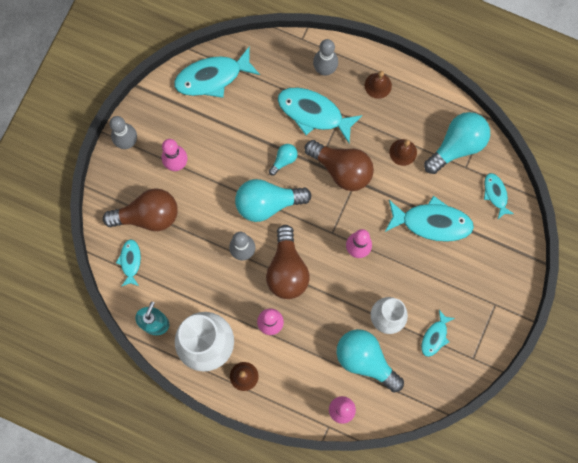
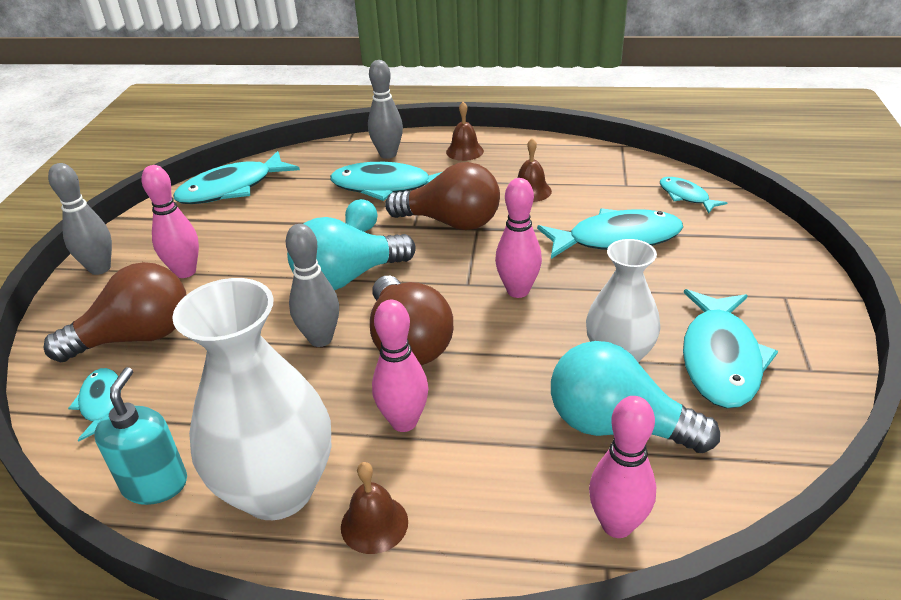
camera: 15 degrees left, 40 degrees down
(435, 336) = (720, 359): turquoise fish -> turquoise fish, size x1.84
(457, 145) = (600, 171): turquoise light bulb -> none

